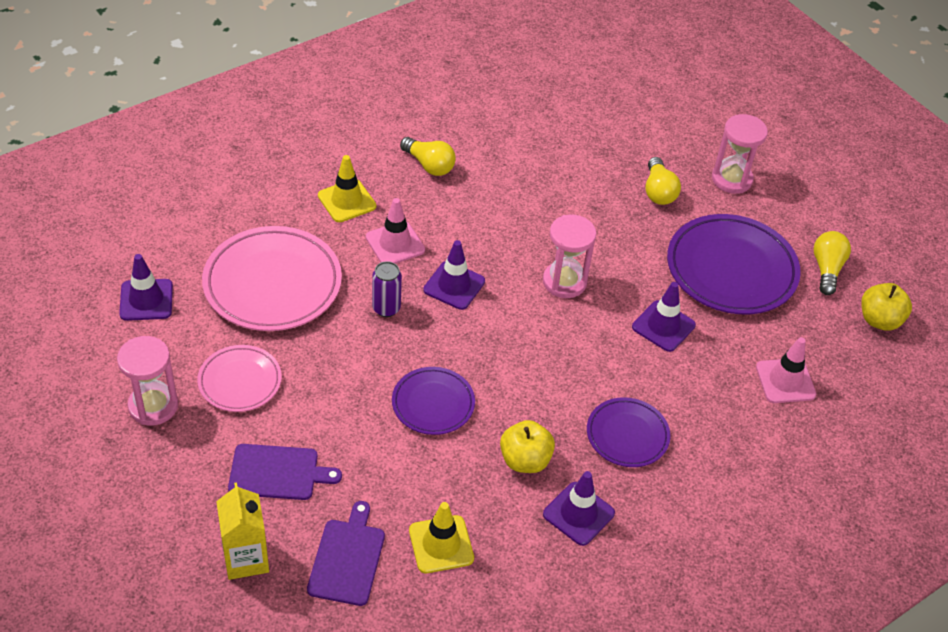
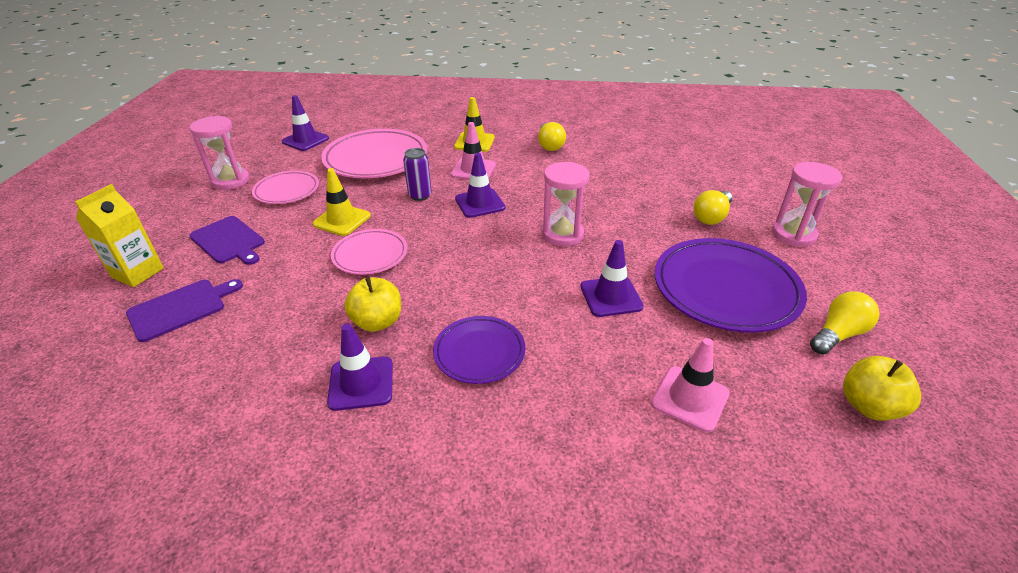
camera: 45 degrees right, 10 degrees down
(433, 404) = (370, 255): purple plate -> pink plate
(441, 544) = (242, 338): yellow traffic cone -> yellow traffic cone (342, 220)

